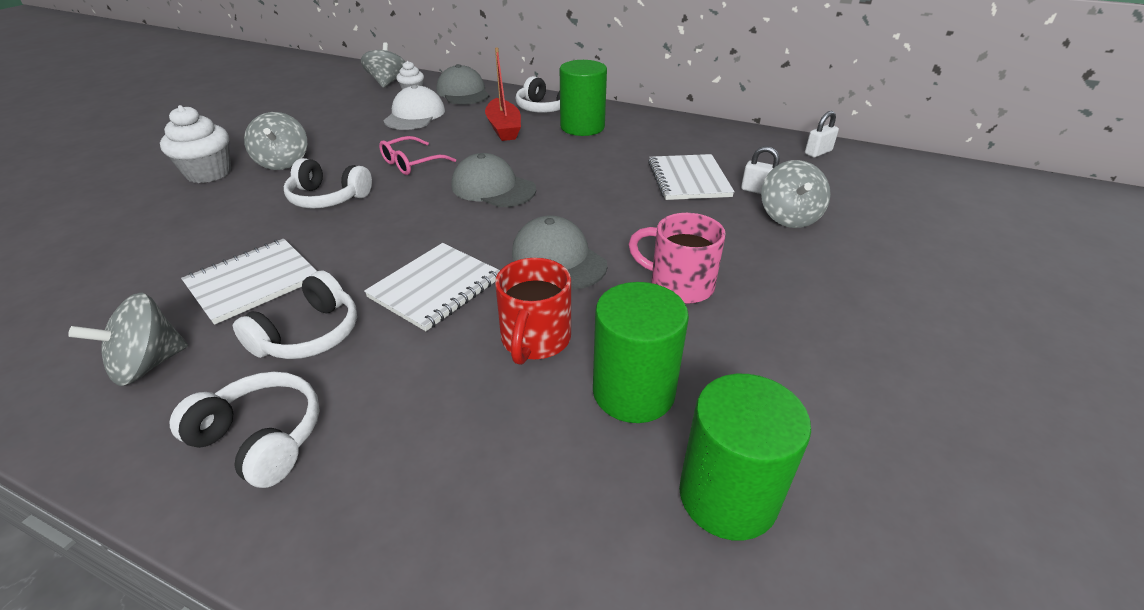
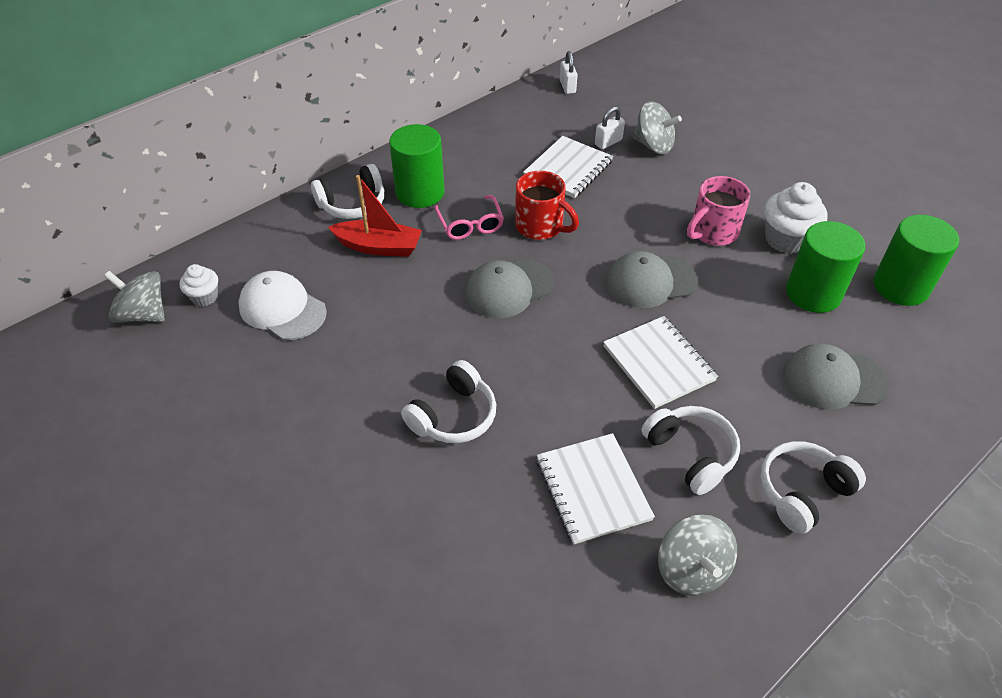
camera: 65 degrees left, 10 degrees up
(209, 173) = (311, 527): white cupcake -> white cupcake (786, 239)
(283, 162) = (331, 449): grey spinning top -> none
(412, 163) = (414, 335): pink glasses -> pink glasses (470, 224)
(463, 92) = (246, 253): grey cap -> grey cap (833, 380)
(535, 340) = (746, 323): red mug -> red mug (540, 226)
(688, 179) = (568, 169): white notebook -> white notebook turned 75 degrees counterclockwise

